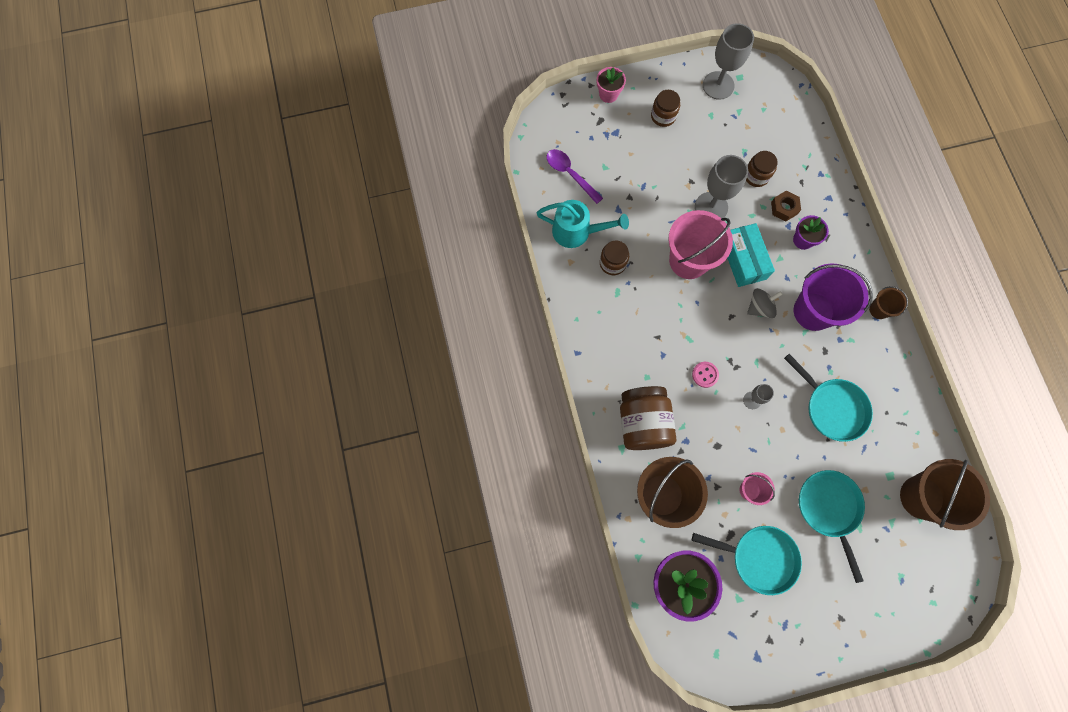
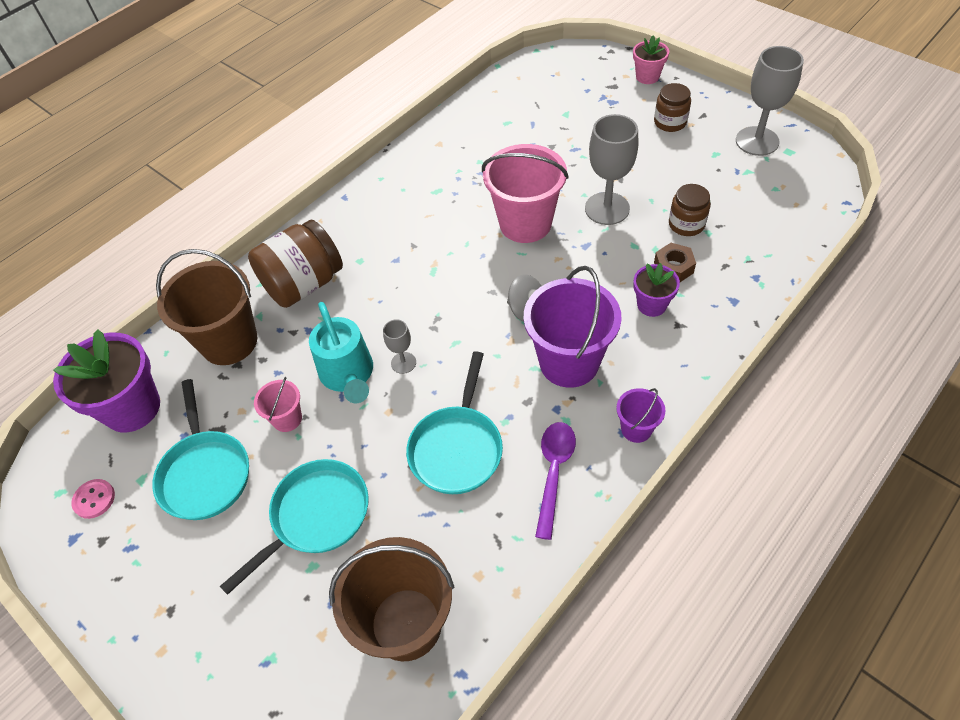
camera: 60 degrees right, 20 degrees down
(570, 174) = (532, 97): purple spoon -> purple spoon (554, 472)
(577, 232) = (475, 132): turquoise watering can -> turquoise watering can (348, 376)
(612, 263) = (466, 171): brown jar -> none
(705, 375) = (401, 305): pink button -> pink button (94, 499)
(743, 260) = (571, 266): turquoise box -> none
(879, 310) = (636, 429): brown bucket -> purple bucket

